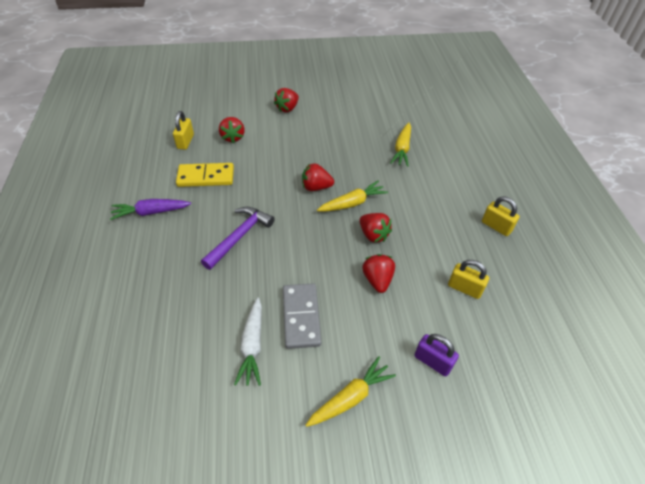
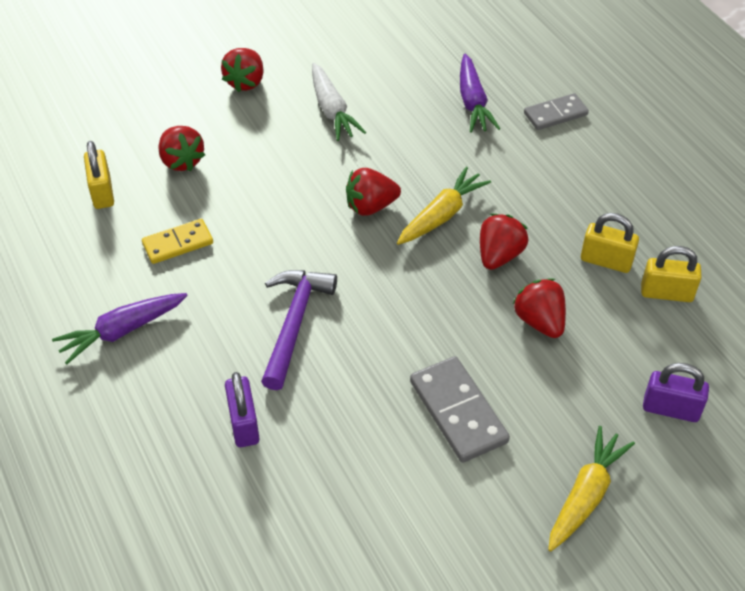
camera: 20 degrees left, 0 degrees up
(180, 282) = (244, 424): none -> purple padlock
(206, 177) = (178, 243): yellow domino -> yellow domino, size x0.66
(252, 345) = (410, 476): white carrot -> white carrot (332, 110)
(373, 235) = (499, 255): red strawberry -> red strawberry turned 90 degrees counterclockwise
(402, 149) = (473, 102): yellow carrot -> purple carrot
(446, 167) = (555, 114): none -> grey domino
(496, 226) = (669, 187): yellow padlock -> yellow padlock (606, 261)

